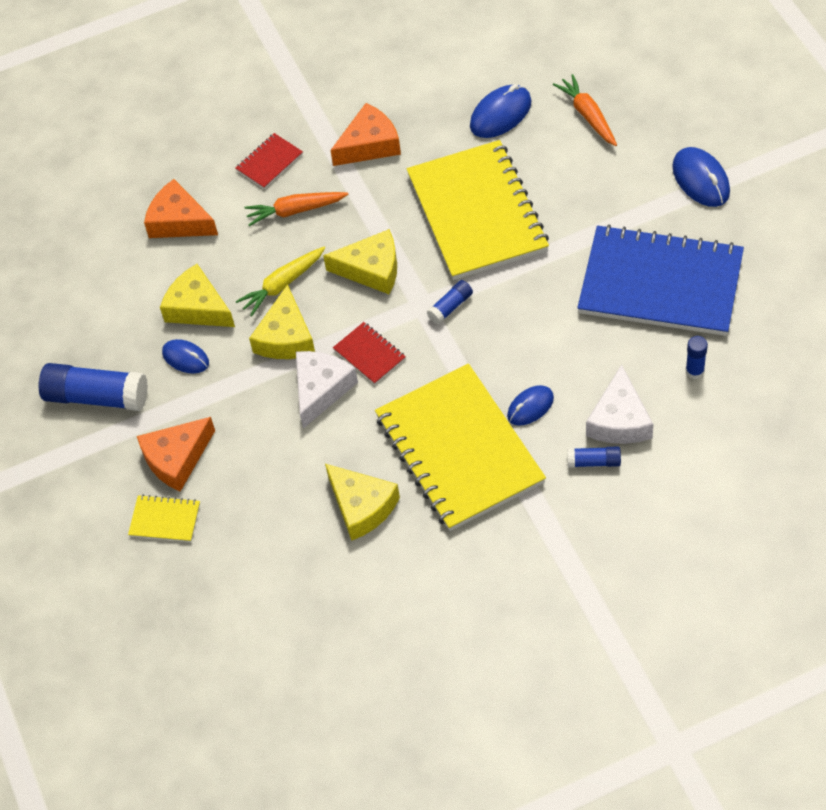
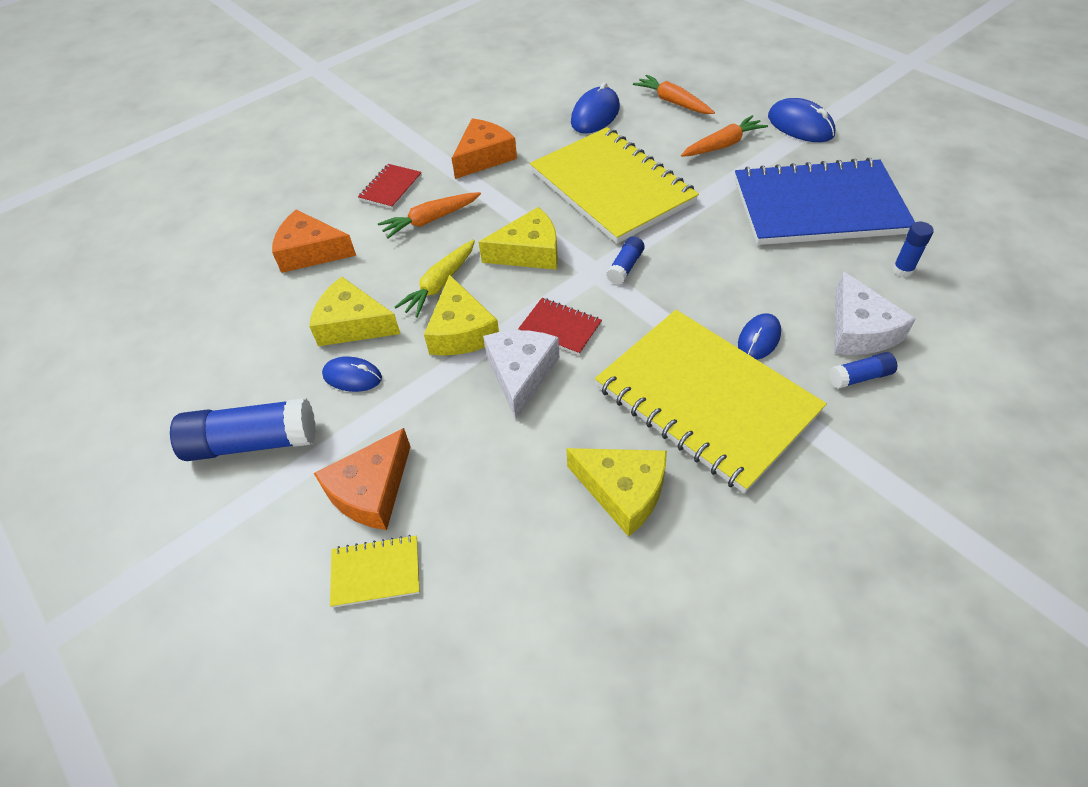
camera: 20 degrees left, 5 degrees down
(609, 186) = (723, 145): none -> orange carrot

